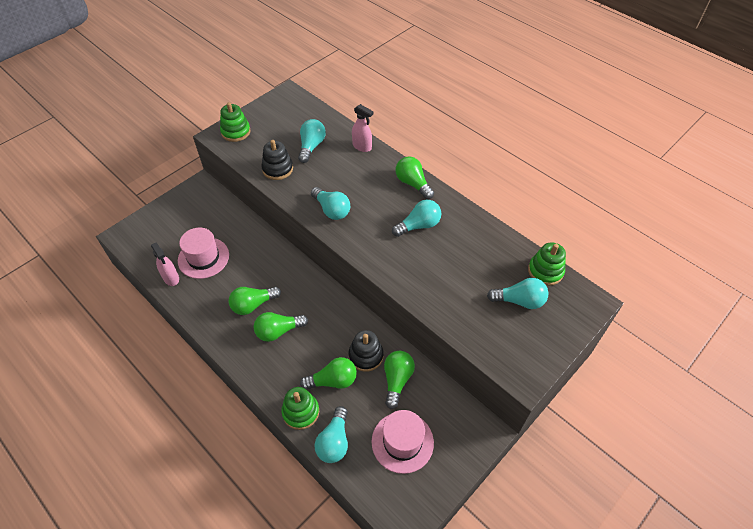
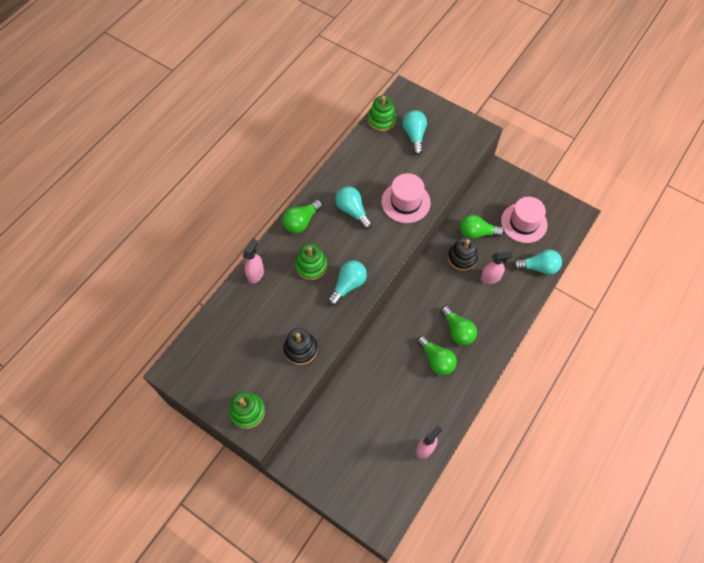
camera: 100 degrees left, 10 degrees up
(203, 258) = (393, 425): pink hat -> pink hat (405, 202)
(301, 412) = (523, 295): green stacking toy -> green stacking toy (311, 266)
(311, 146) = (261, 323): turquoise light bulb -> none
(333, 381) = (490, 278): green light bulb -> pink spray bottle

